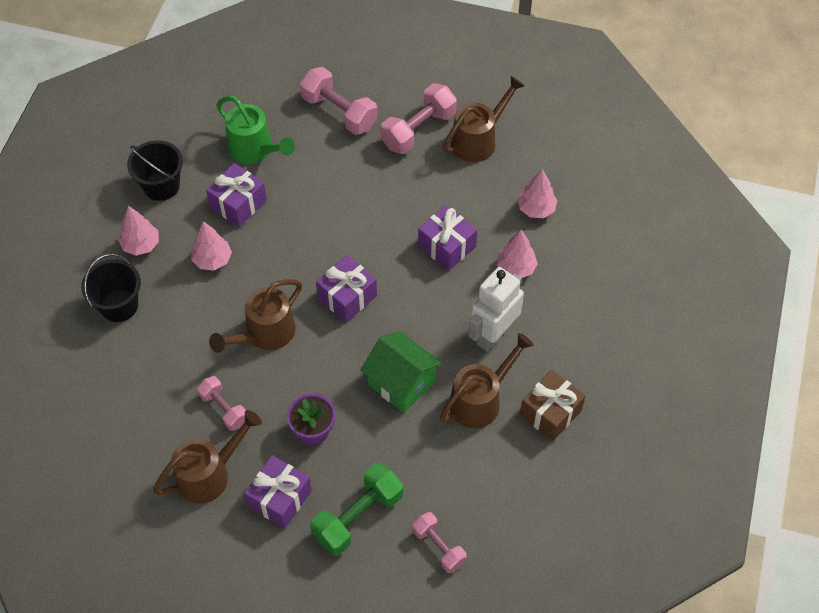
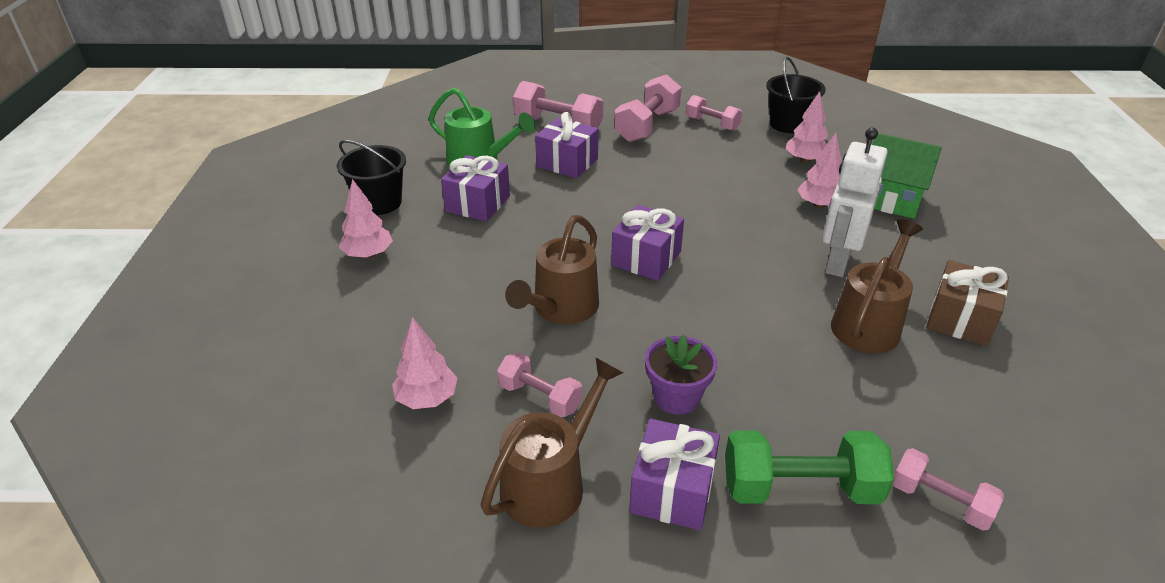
camera: 15 degrees left, 20 degrees down
(119, 305) = (354, 315): black bucket -> black bucket (788, 124)
(212, 260) = (465, 253): pink tree -> pink tree (427, 398)
(358, 516) = (800, 488): green dumbbell -> green dumbbell turned 60 degrees clockwise
(401, 383) = (761, 325): green house -> green house (891, 199)
(447, 246) = (733, 200): purple gift -> purple gift (567, 163)
(479, 139) = (712, 124): brown watering can -> pink dumbbell

